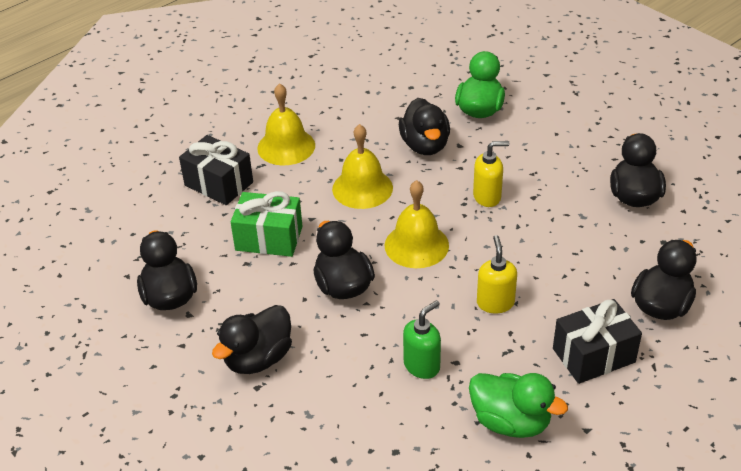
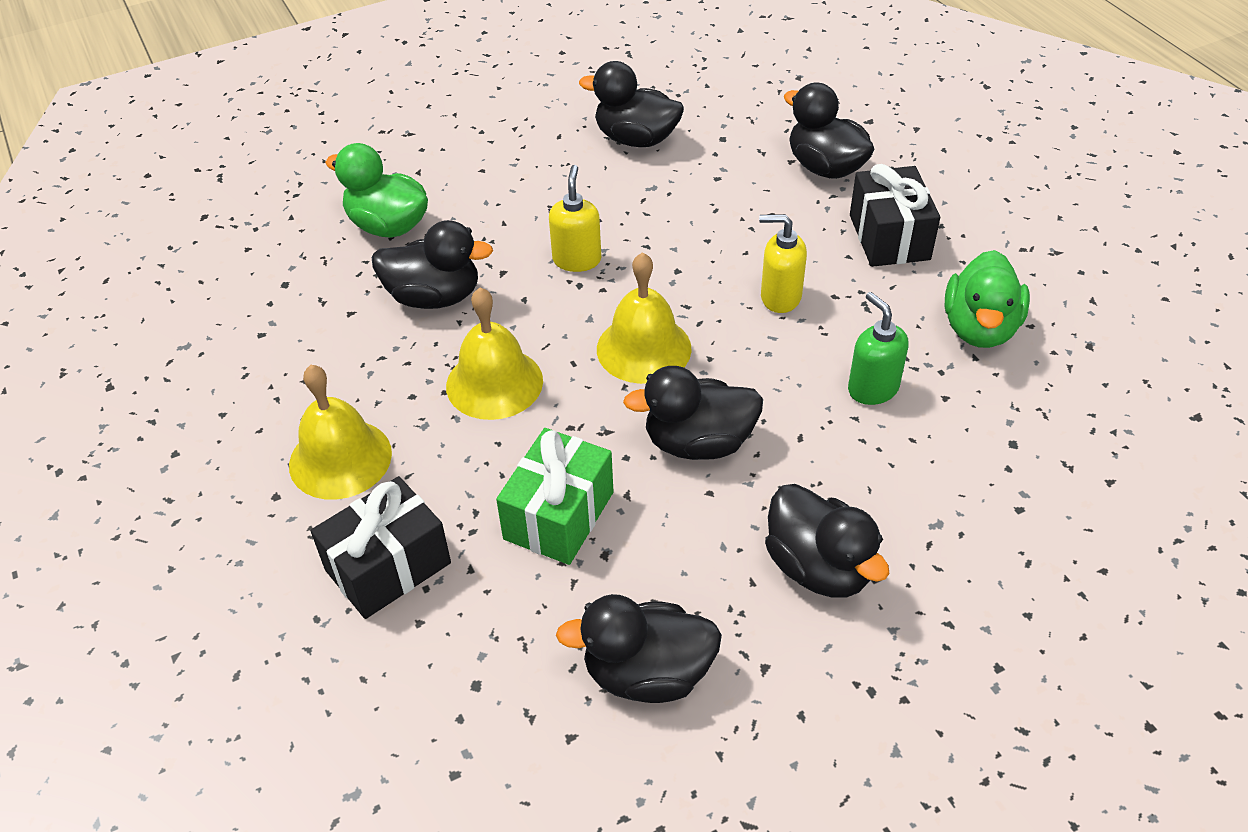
camera: 75 degrees left, 5 degrees up
(510, 422) = (979, 328): green duck -> green duck turned 150 degrees clockwise

